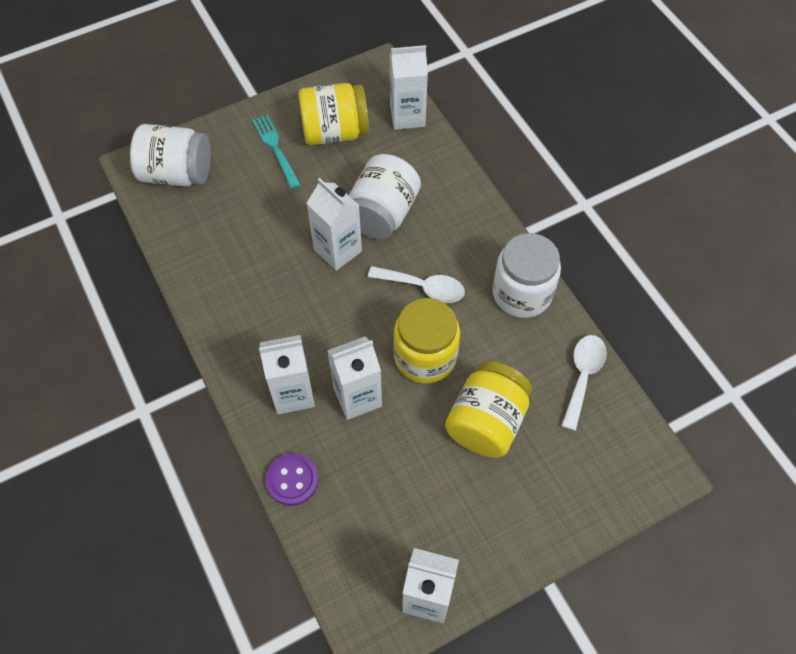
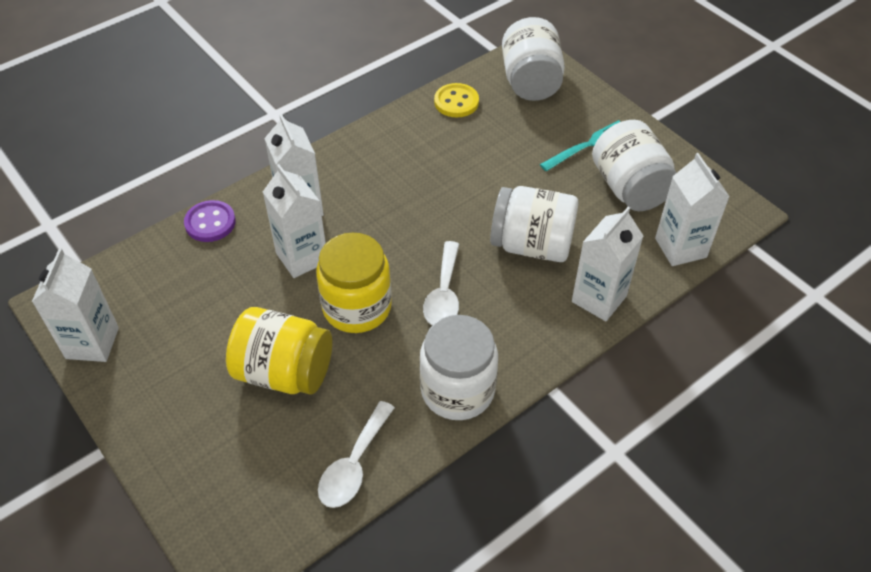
camera: 80 degrees right, 10 degrees down
(184, 239) = (456, 102): none -> yellow button
(335, 132) = (629, 188): yellow jar -> white jar
(337, 250) = (473, 215): white carton -> white carton (599, 299)
(582, 376) = (354, 465): white spoon -> white spoon turned 105 degrees clockwise

